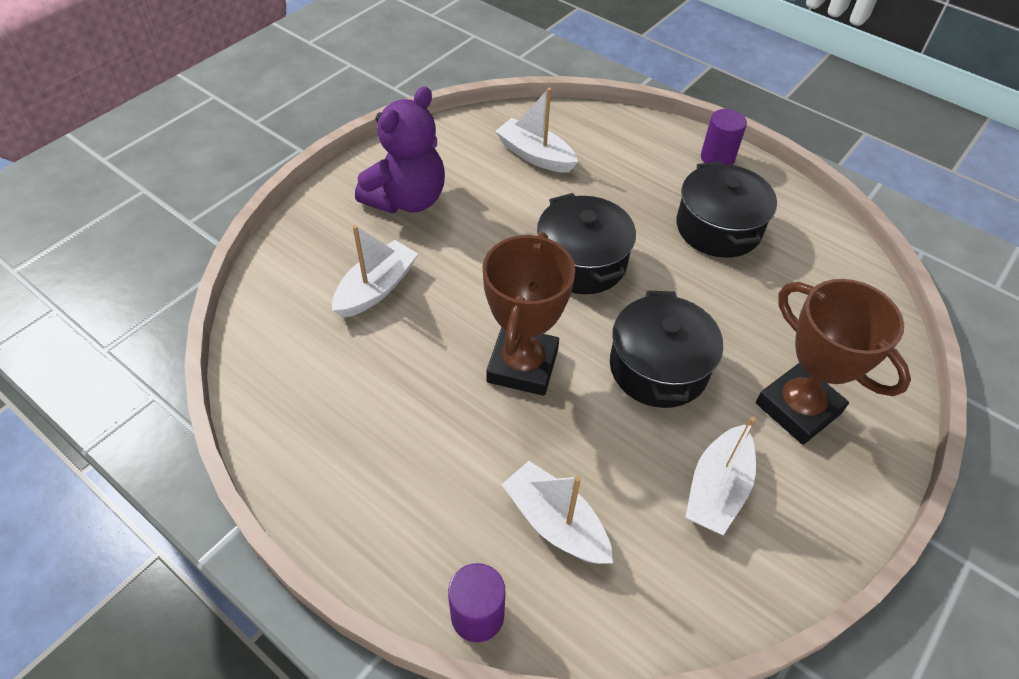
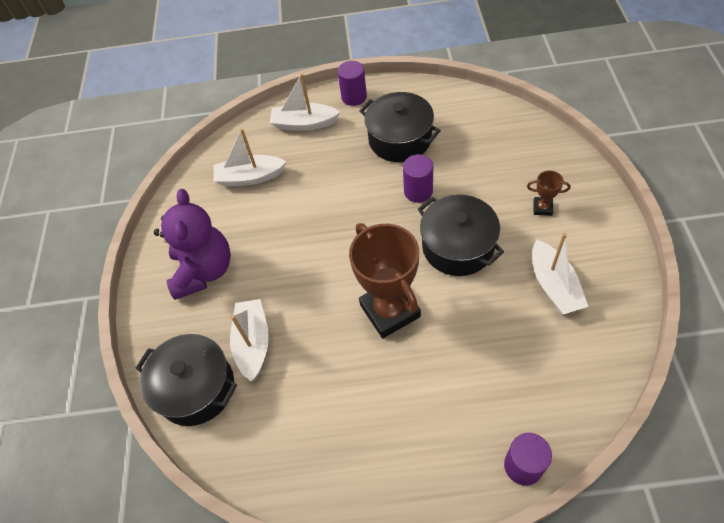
camera: 35 degrees left, 5 degrees up
(556, 523) = (504, 379): white boat -> white boat (304, 124)
(582, 262) = (352, 221): black pot -> black pot (196, 388)
(679, 287) = (418, 191): none -> purple cylinder
(798, 408) = (542, 208): brown trophy -> brown trophy, size x0.43

